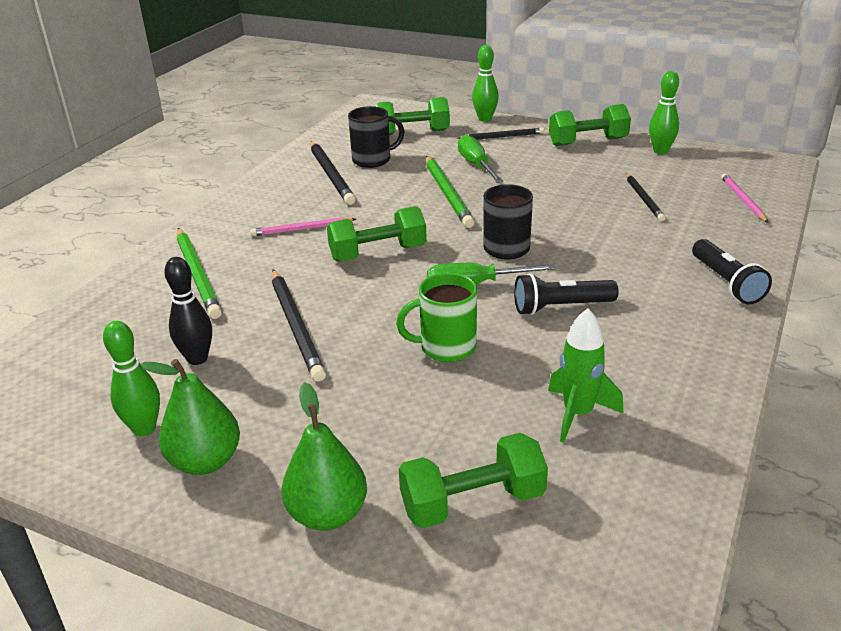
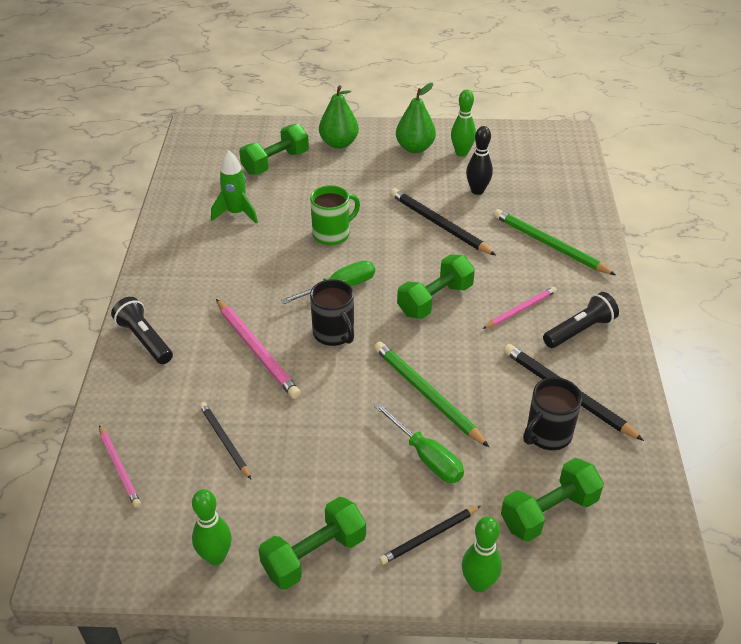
camera: 155 degrees right, 10 degrees up
(561, 307) = (268, 283): black flashlight -> black flashlight (579, 330)
(595, 250) = (257, 350): none -> pink pencil

